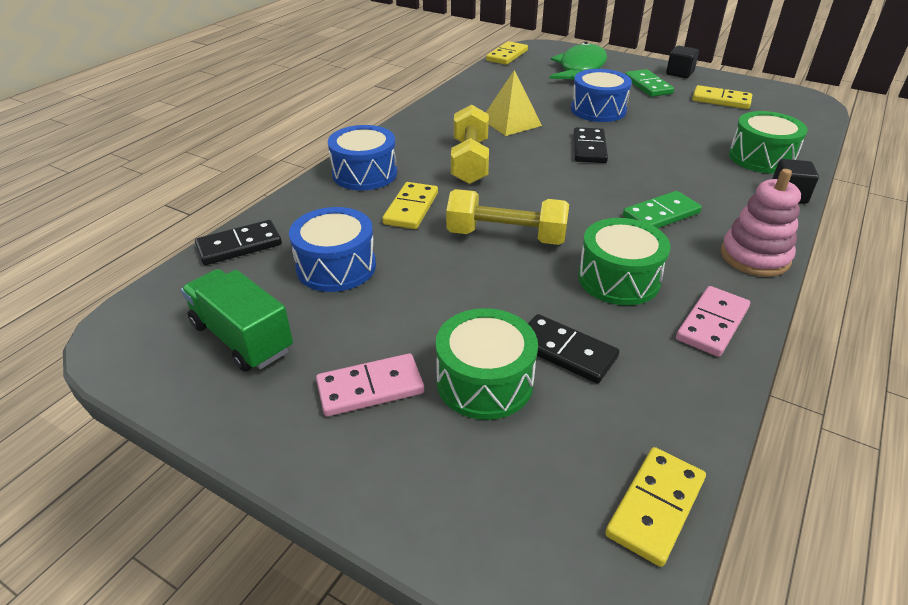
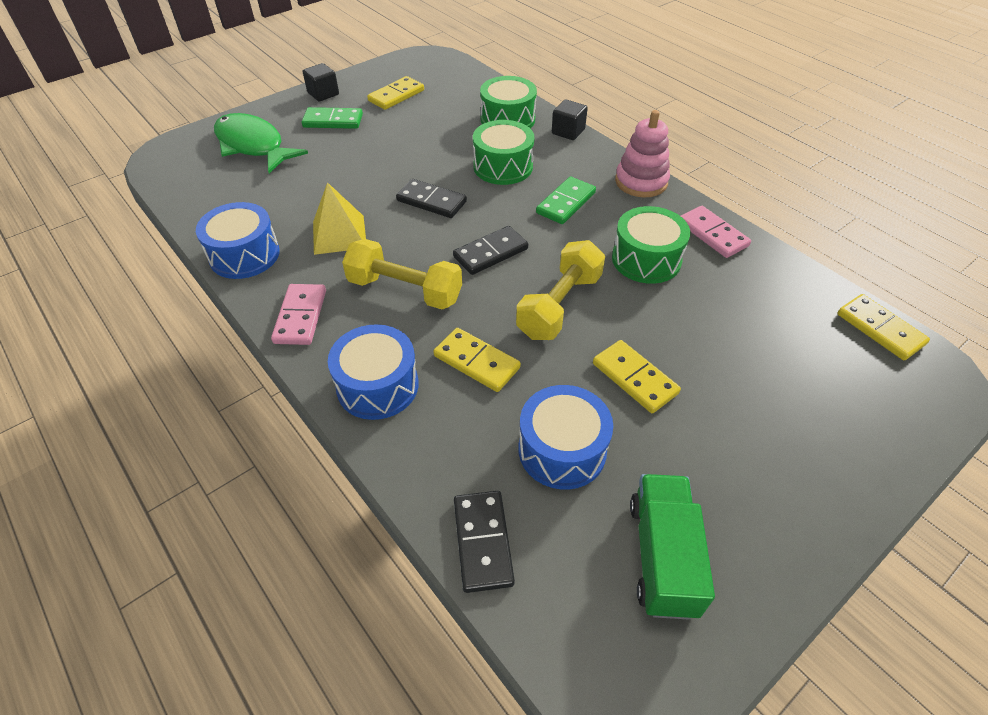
camera: 70 degrees left, 10 degrees up
(242, 338) = (662, 556): green truck -> green truck turned 120 degrees clockwise
(370, 388) = (753, 458): pink domino -> pink domino (301, 316)
(484, 381) = (755, 379): green drum -> green drum (503, 167)
(507, 55) = (163, 184): yellow domino -> yellow domino (635, 378)
(565, 351) = (728, 320): black domino -> black domino (491, 253)
(598, 110) = (359, 168): blue drum -> blue drum (244, 255)
(661, 215) = (566, 203): green domino -> green domino turned 45 degrees clockwise

